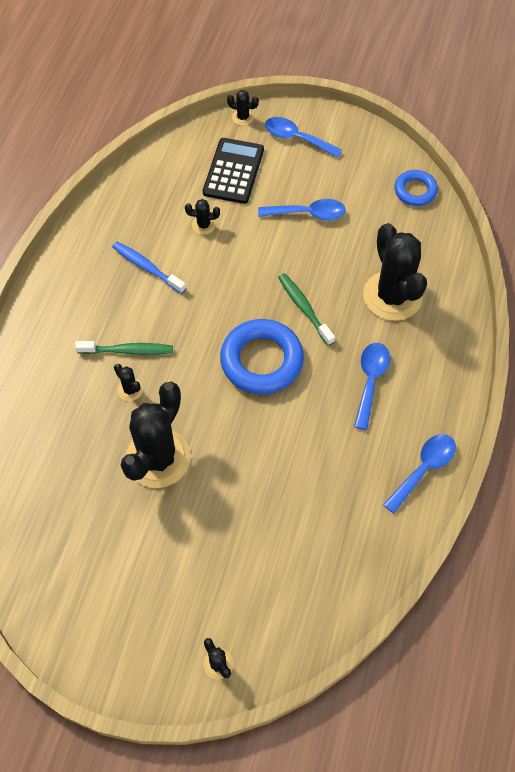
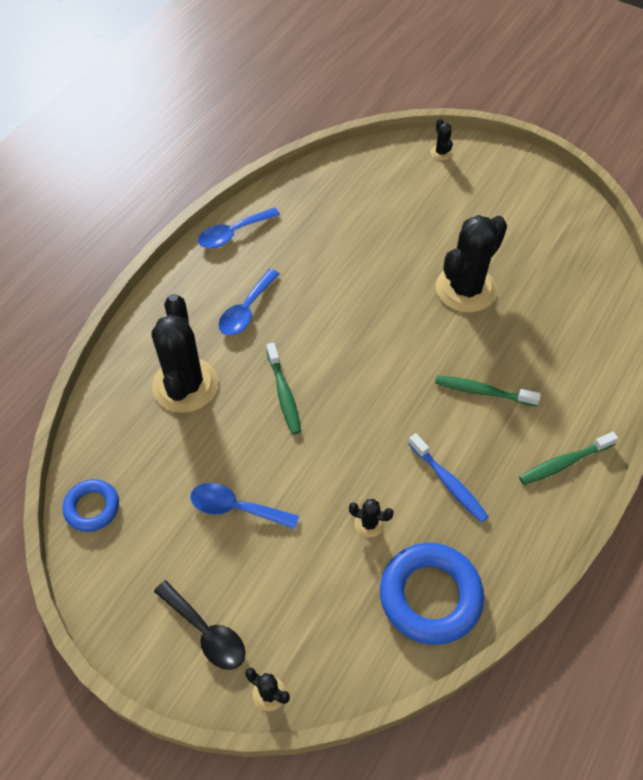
camera: 165 degrees left, 5 degrees down
(53, 304) = (563, 463): none -> green toothbrush
(130, 389) = (484, 353): black cactus -> none
(233, 171) = (309, 597): black calculator -> none
(261, 360) = (346, 351): blue ring -> blue ring (430, 596)
(297, 138) = (206, 632): blue spoon -> black spoon

